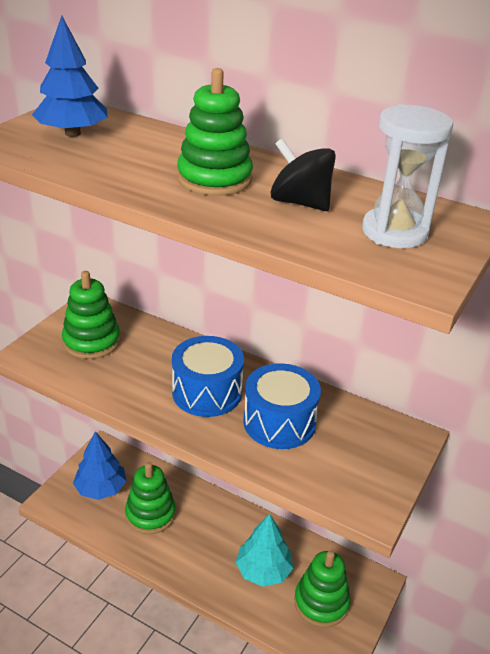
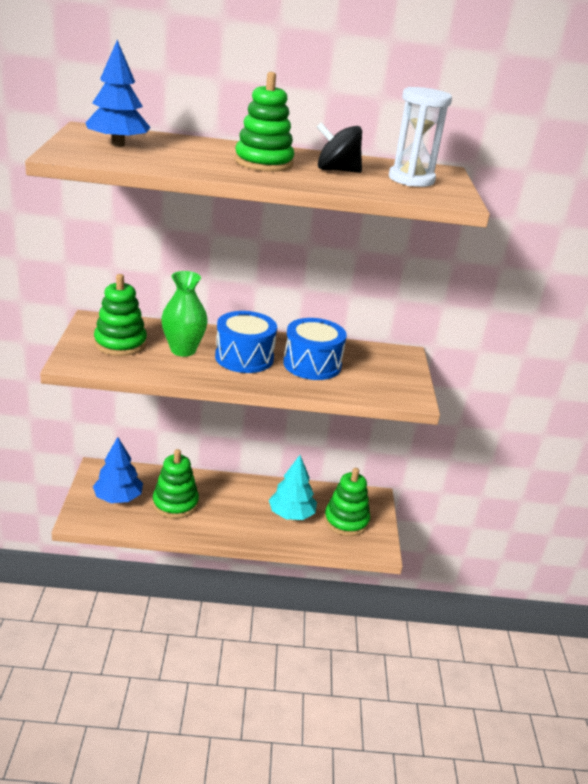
camera: 30 degrees left, 5 degrees down
(148, 365) = (183, 350): none -> green vase

